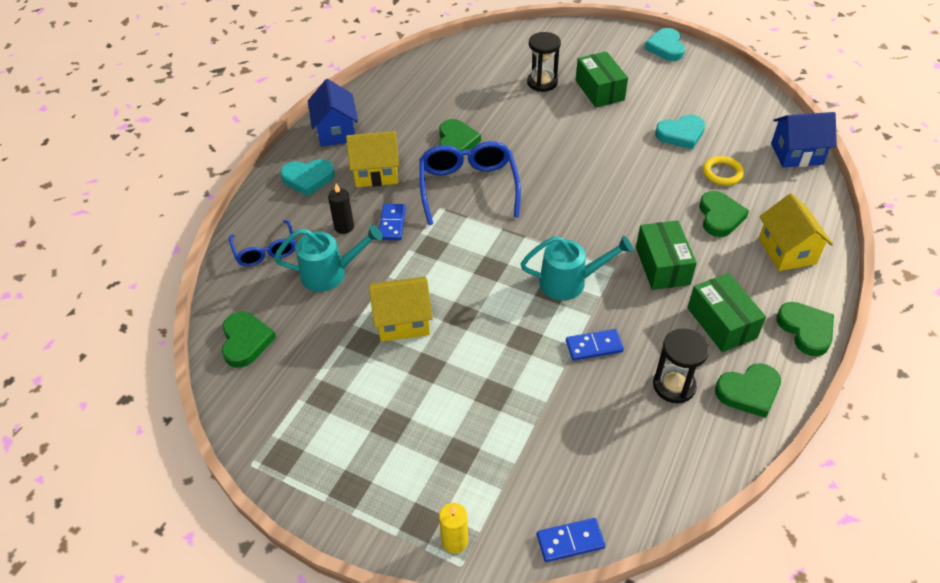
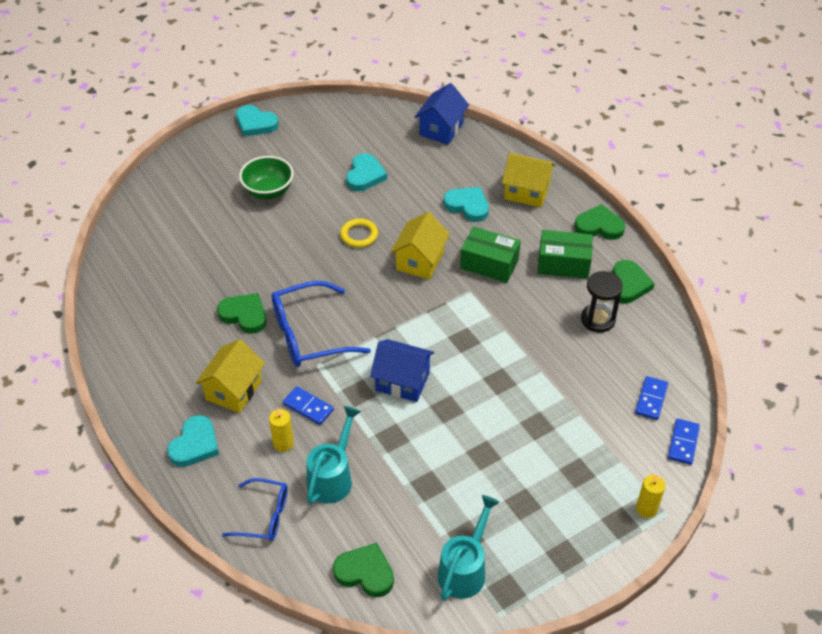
camera: 60 degrees left, 0 degrees up
(336, 131) = (147, 395): blue house -> blue house (402, 381)
(344, 227) = (283, 443): black candle -> yellow candle
(403, 321) = (425, 449): yellow house -> yellow house (420, 261)
(468, 187) = (308, 335): blue glasses -> blue glasses turned 45 degrees counterclockwise
(542, 82) = (222, 221): black hourglass -> none
(570, 282) = (464, 325): turquoise watering can -> turquoise watering can (465, 569)
(594, 346) = (534, 344): blue domino -> blue domino (651, 399)
(599, 90) = (268, 191): green box -> green bowl
(720, 216) = (467, 206): green heart -> turquoise heart
(722, 173) = (426, 178): yellow ring -> yellow ring (359, 235)

